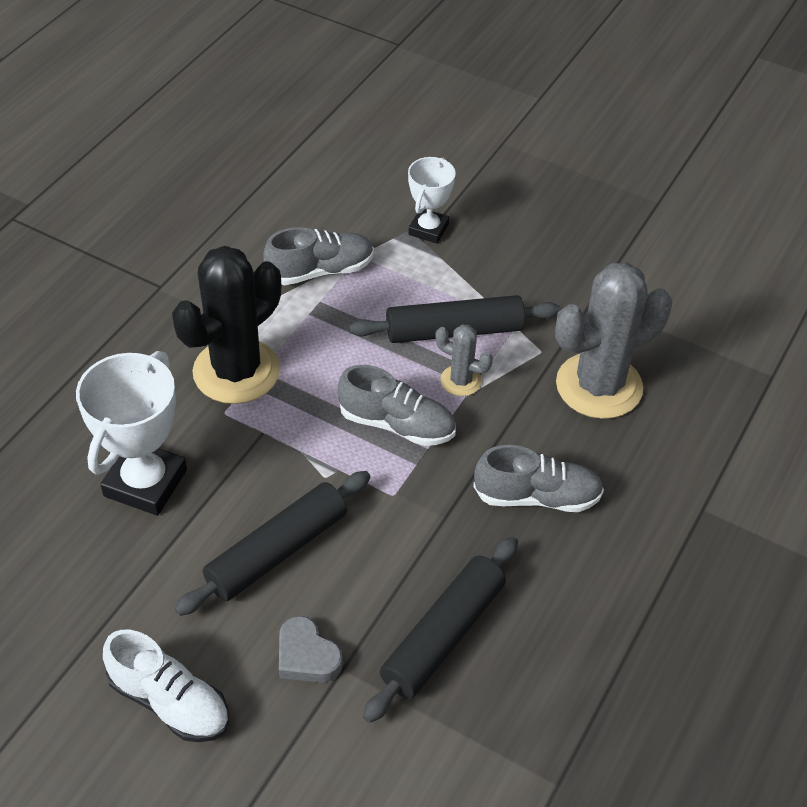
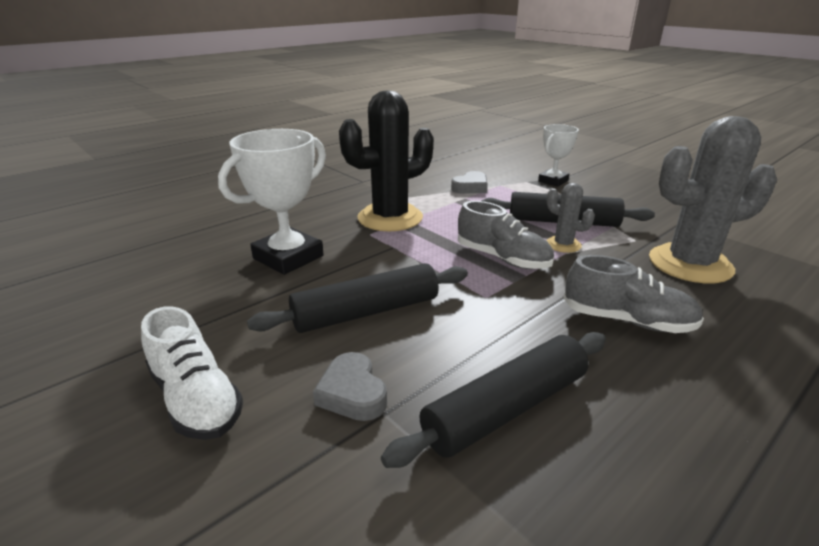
camera: 20 degrees right, 20 degrees down
(320, 271) = (470, 187): grey shoe -> grey heart

